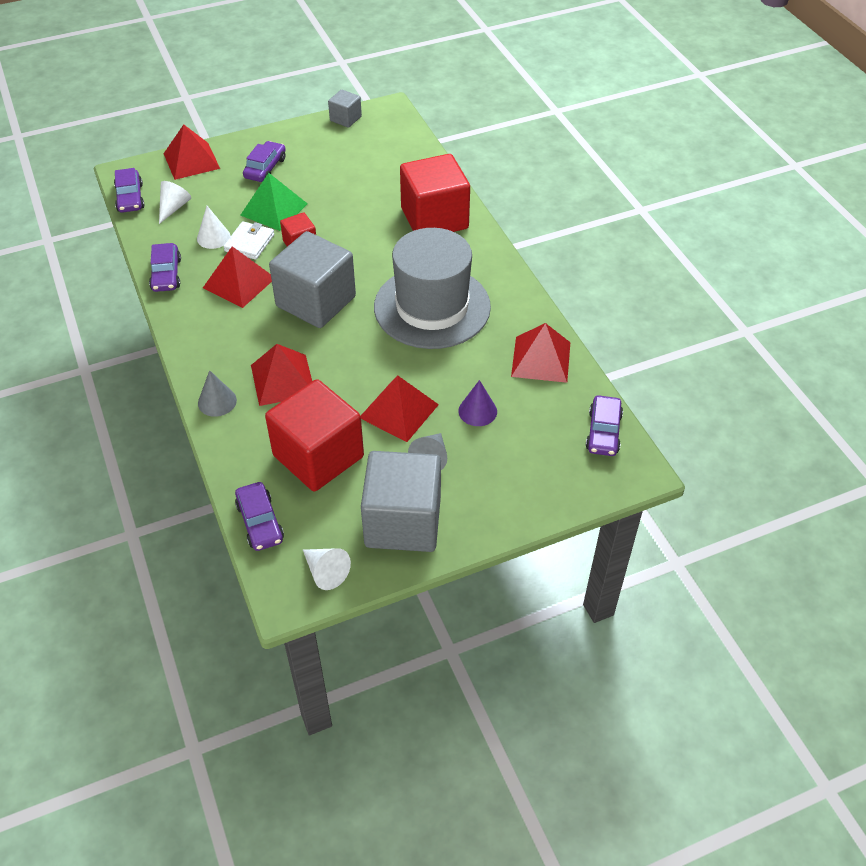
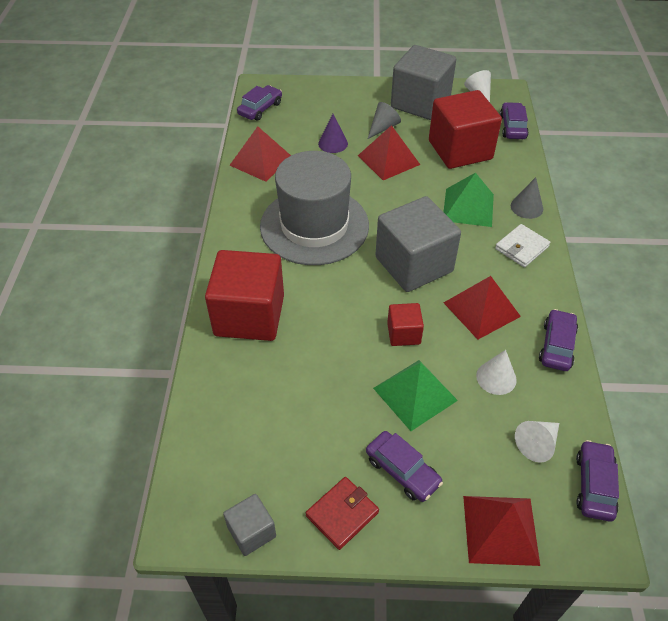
camera: 155 degrees left, 0 degrees up
(249, 243) = (457, 355): white wallet -> white wallet (521, 248)
(265, 168) = (402, 471): purple car -> purple car turned 90 degrees counterclockwise
(282, 380) = (468, 207): red pyramid -> green pyramid
(295, 140) = (342, 514): none -> red wallet

